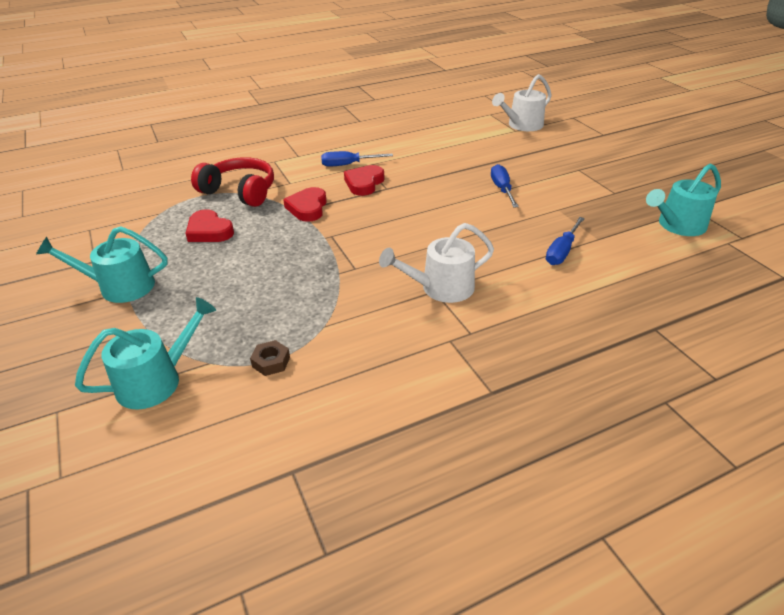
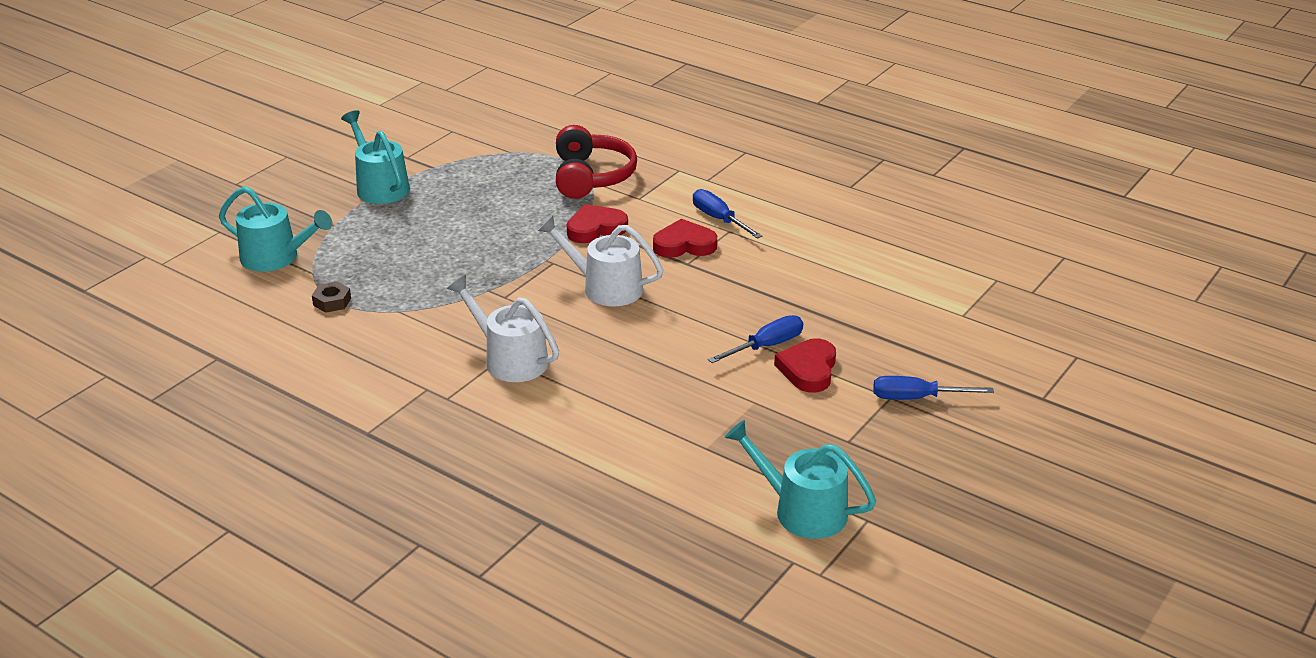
camera: 60 degrees right, 5 degrees down
(209, 231) = (501, 191): red heart -> red heart (808, 370)
(522, 125) = (988, 316): white watering can -> white watering can (605, 288)
(562, 251) = (651, 425): blue screwdriver -> blue screwdriver (916, 398)

